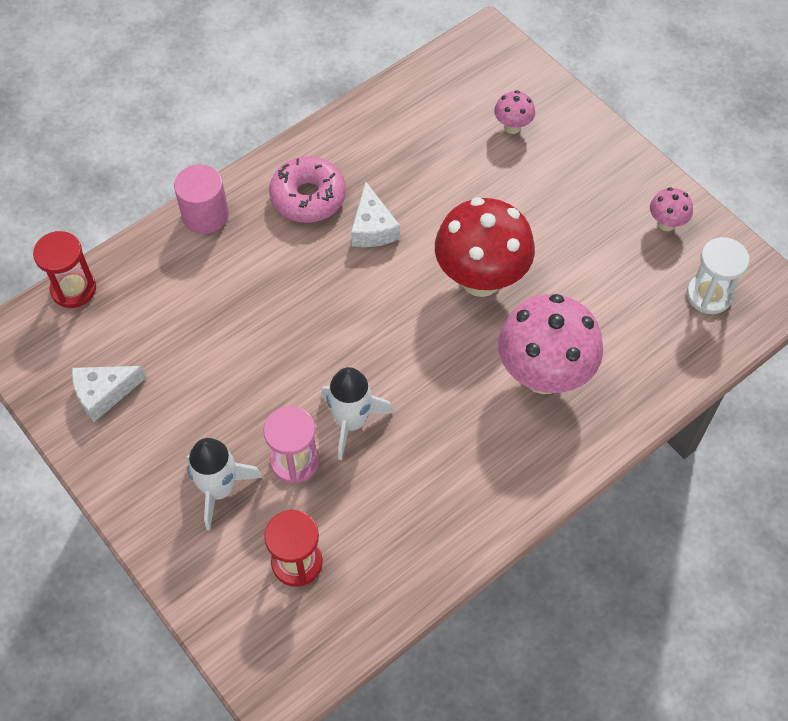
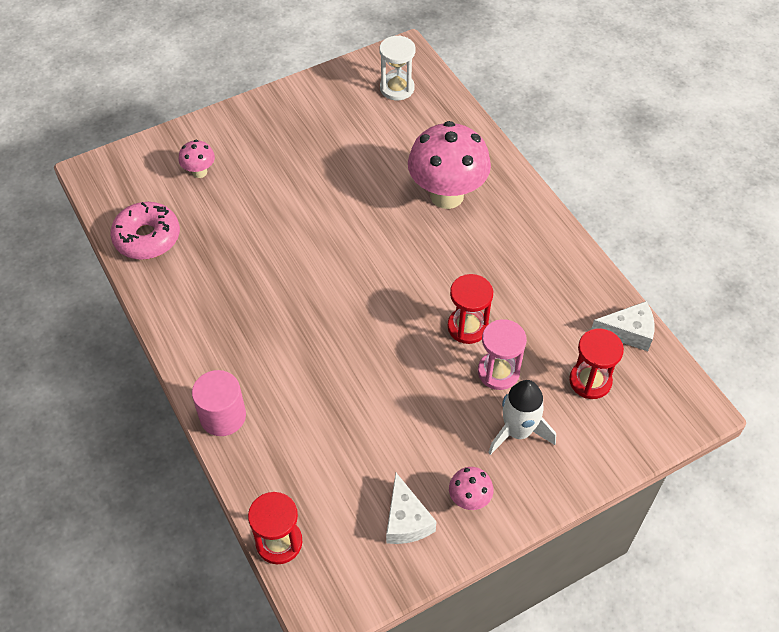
camera: 80 degrees left, 5 degrees down
(308, 197) = (227, 329): pink donut -> pink donut (147, 237)
(351, 422) = (467, 327): white rocket -> red hourglass
(372, 228) = (276, 285): white cheese -> white cheese (628, 332)
(480, 279) = (349, 219): red mushroom -> none
(666, 223) = (326, 98): pink mushroom -> pink mushroom (469, 499)

